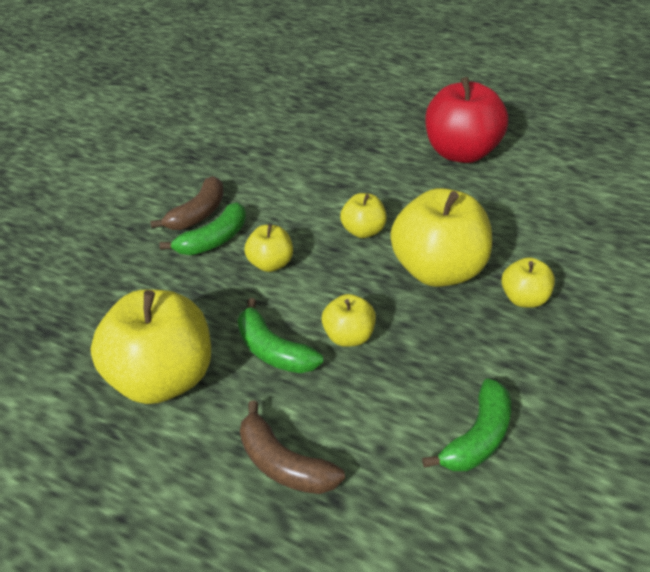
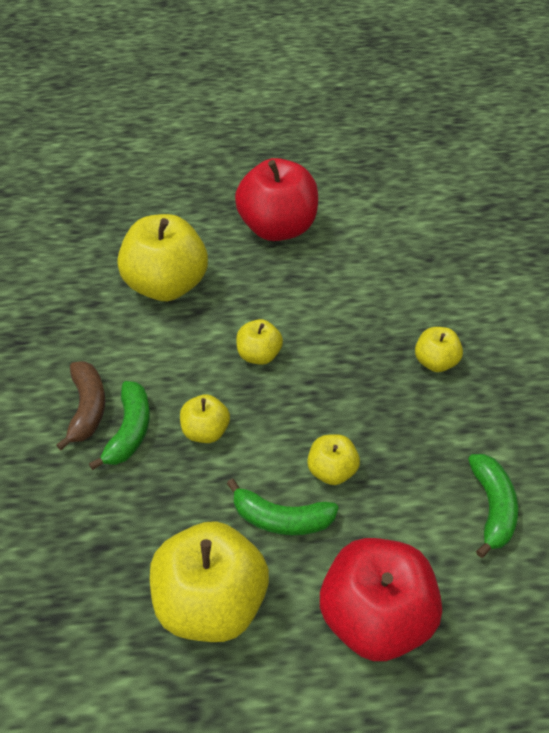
camera: 35 degrees left, 10 degrees up
(283, 464) = (375, 617): brown banana -> red apple
(438, 271) = (352, 367): yellow apple -> yellow apple (166, 285)

